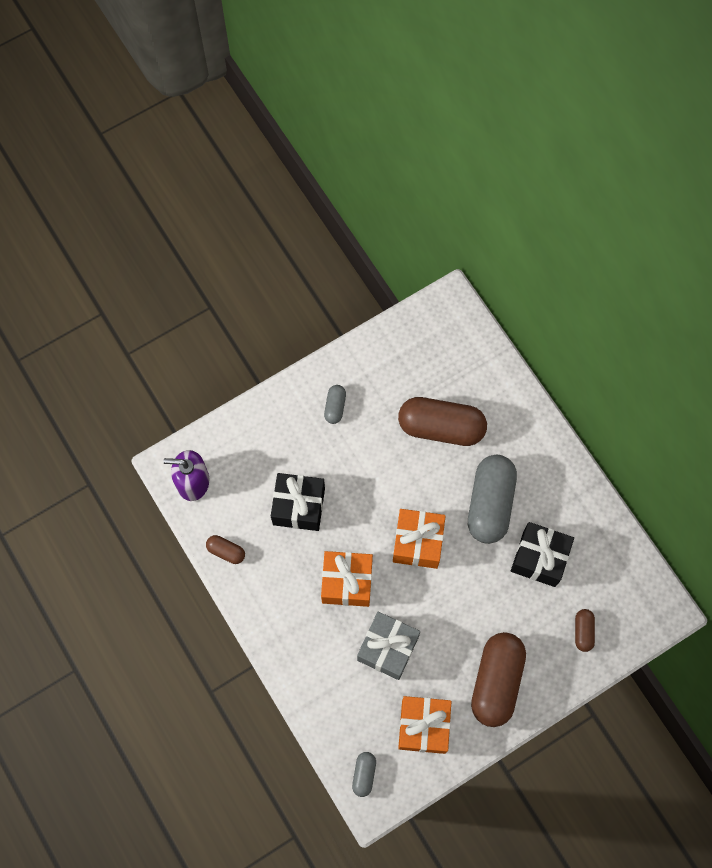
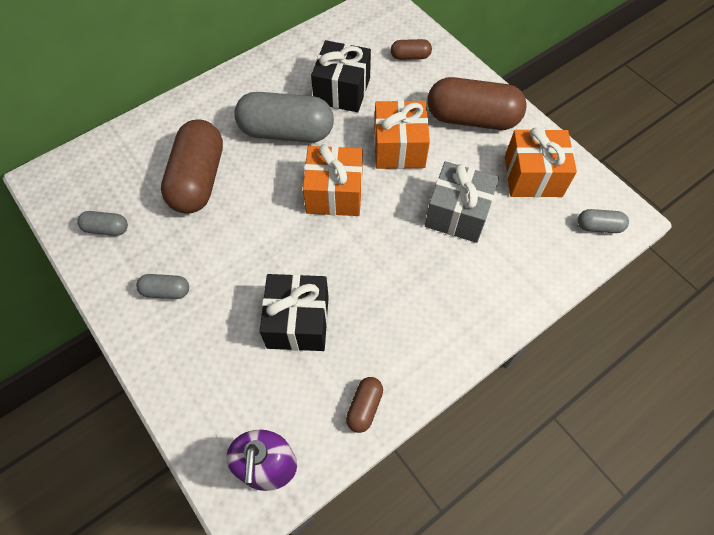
camera: 95 degrees left, 10 degrees down
(347, 582) = (388, 260): orange gift -> orange gift (399, 148)
(396, 357) = (107, 229): none -> grey capsule

